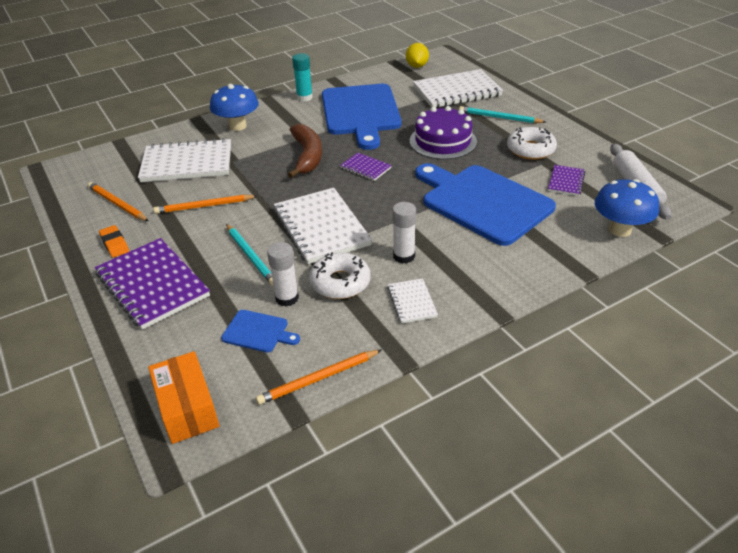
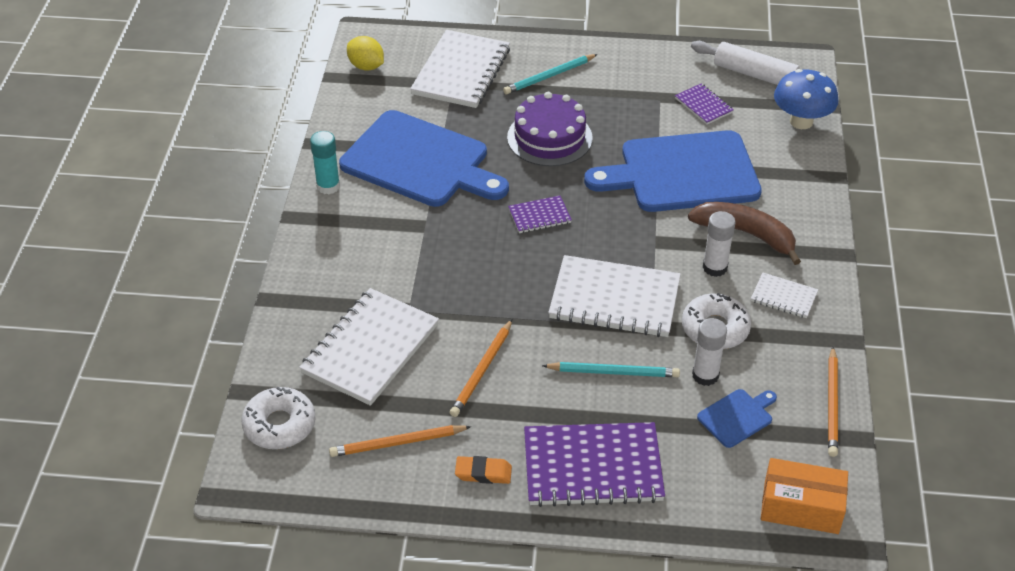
camera: 55 degrees left, 5 degrees up
(238, 126) = (330, 271): blue mushroom -> none
(307, 156) = (467, 246): brown banana -> brown banana (746, 234)
(530, 149) = (629, 93): white donut -> white donut (279, 425)

